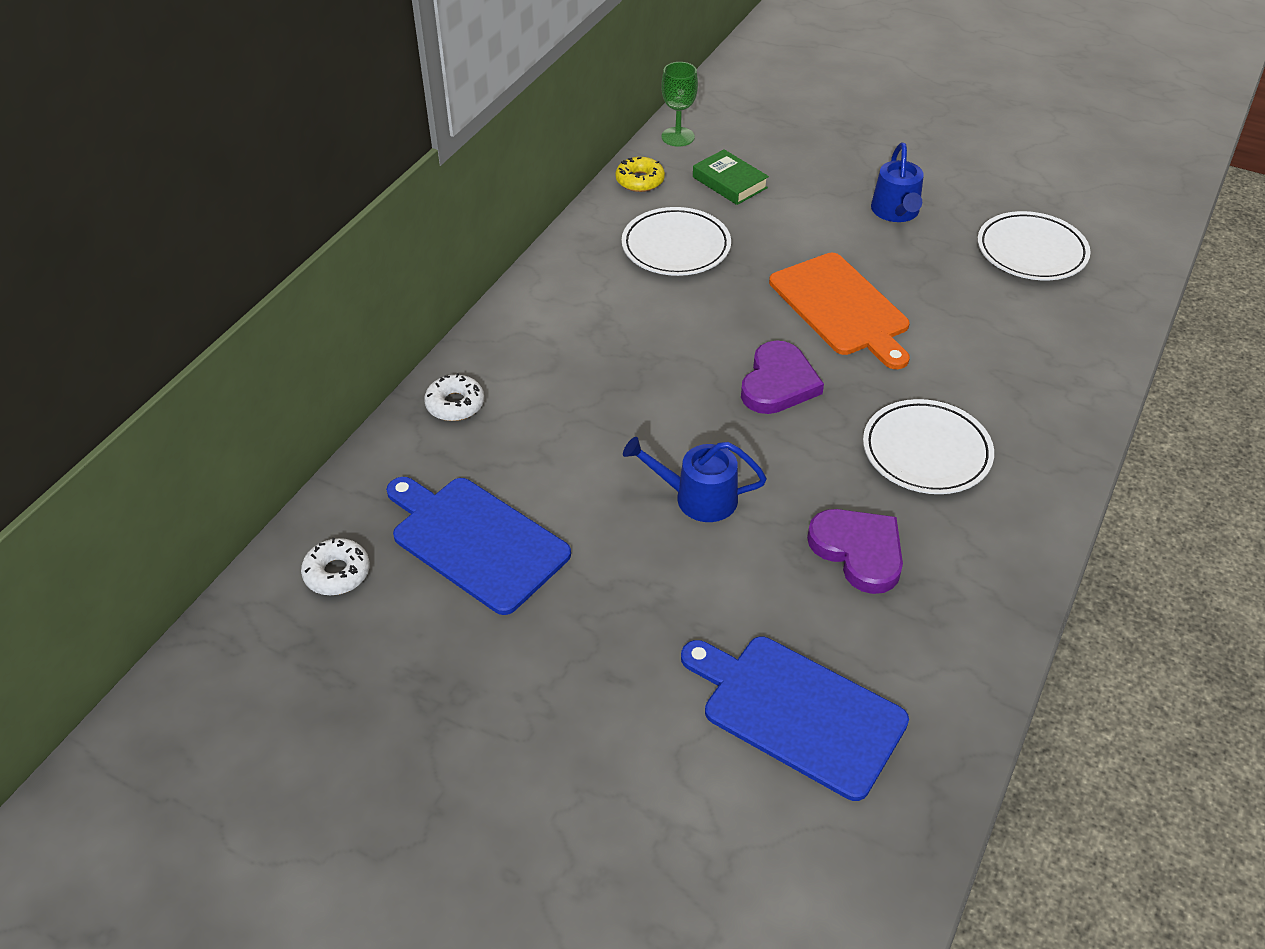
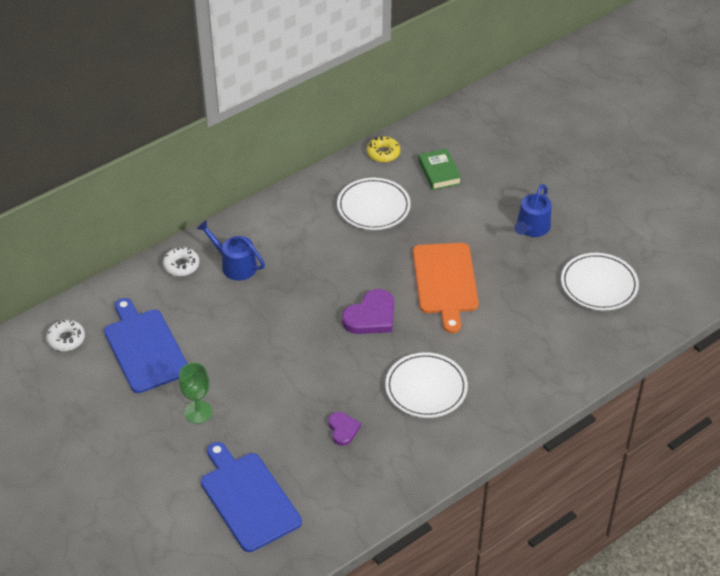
camera: 25 degrees right, 0 degrees up
(678, 137) = (430, 128): green goblet -> green goblet (198, 412)
(698, 497) = (277, 367): blue watering can -> blue watering can (235, 265)
(858, 551) = (343, 429): purple heart -> purple heart, size x0.59

